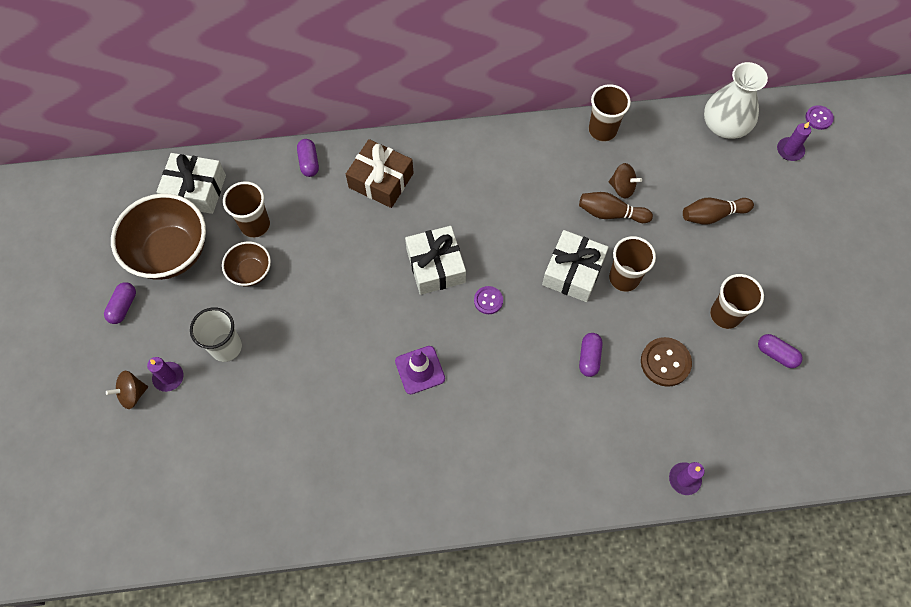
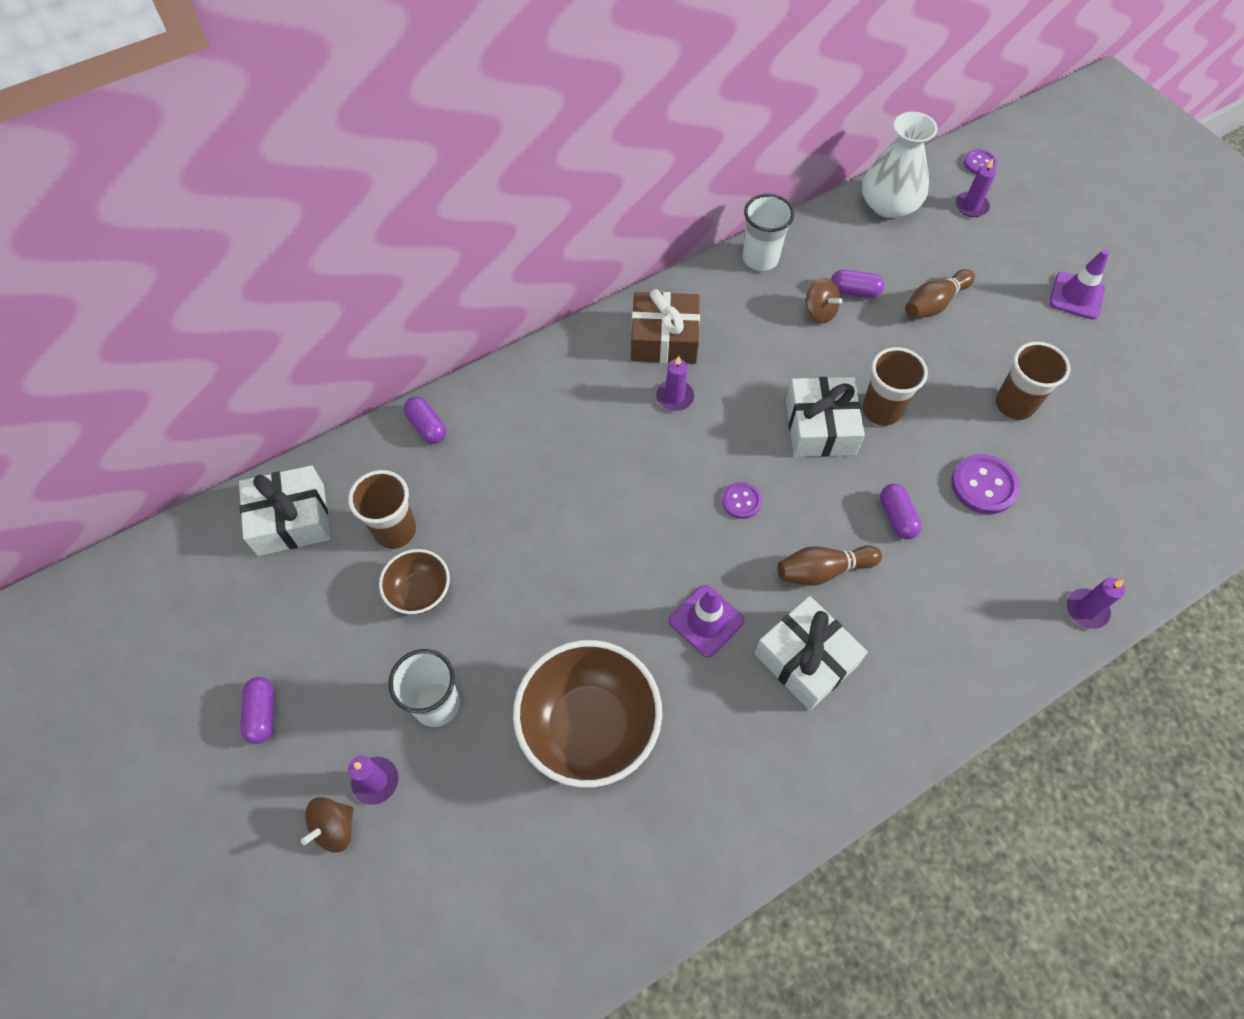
camera: 25 degrees left, 5 degrees down
(171, 252) = (296, 613): brown bowl -> brown bowl (589, 727)
(381, 180) = (531, 413): brown gift -> brown gift (664, 339)
(435, 266) = (655, 487): white gift -> white gift (805, 659)
(483, 209) = (674, 397): none -> purple candle
(602, 130) = (760, 259): brown cup -> white cup
(611, 213) = (823, 345): brown bowling pin -> brown bowling pin (823, 570)
(622, 187) = (819, 312): brown spinning top -> brown spinning top turned 45 degrees clockwise
(665, 362) = (983, 485): brown button -> purple button
(776, 354) = (1094, 425): purple capsule -> purple capsule (854, 291)
(827, 253) = (1076, 296): none -> purple traffic cone

